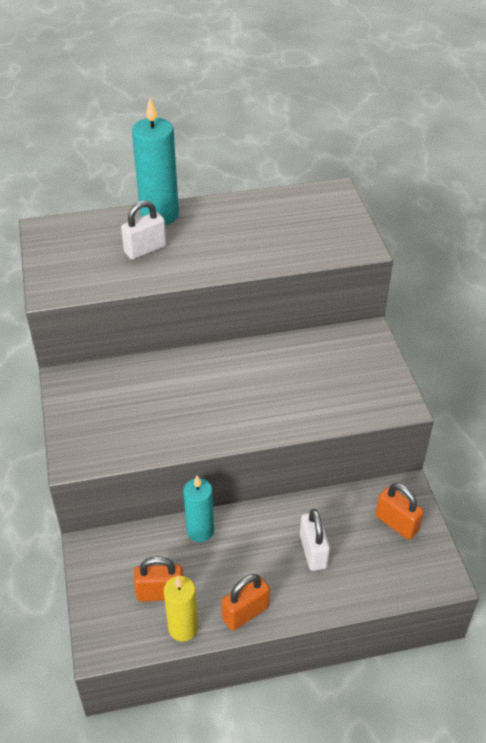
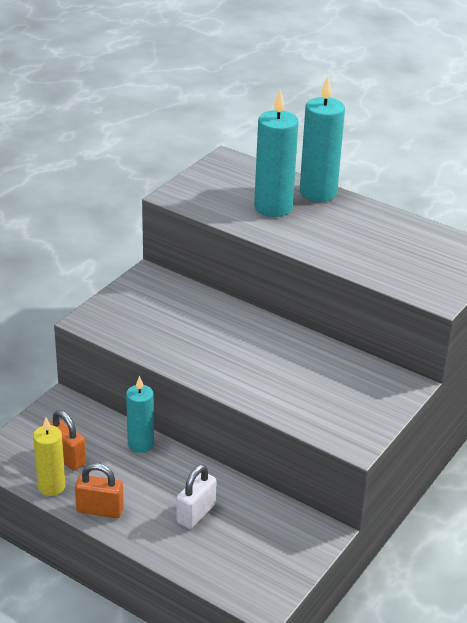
camera: 45 degrees right, 10 degrees down
(145, 249) = (273, 207): white padlock -> turquoise candle
(396, 523) = (282, 545): orange padlock -> none

